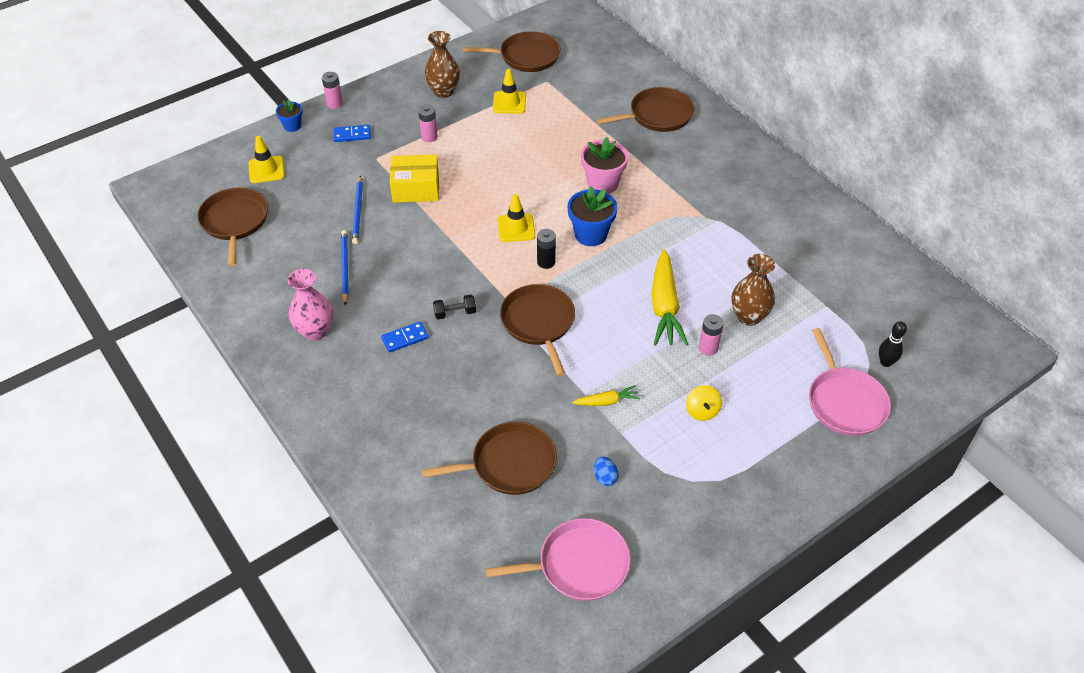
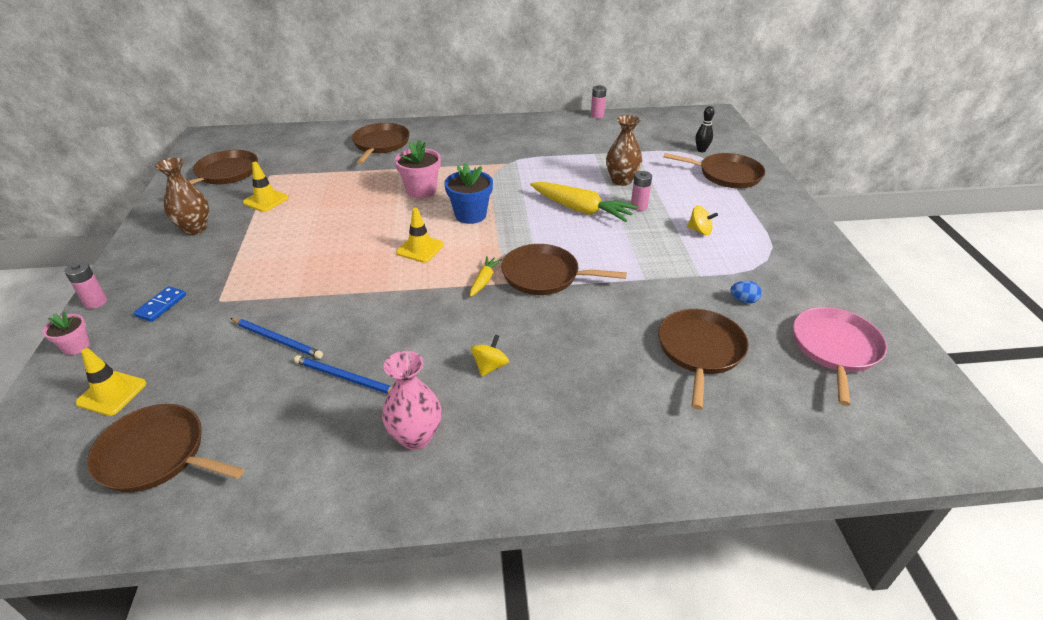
camera: 60 degrees left, 10 degrees down
(292, 126) = (76, 346): blue flower pot -> pink flower pot
(405, 338) = (490, 366): blue domino -> yellow spinning top
(416, 188) = (297, 289): yellow box -> none
(429, 137) = (241, 257): pink battery -> pink battery (597, 115)
(455, 313) = (487, 320): black dumbbell -> none
(546, 262) = (477, 247): black battery -> none
(607, 401) = (661, 271): yellow carrot -> yellow carrot (484, 280)
(845, 402) = (726, 175): pink pan -> brown pan

